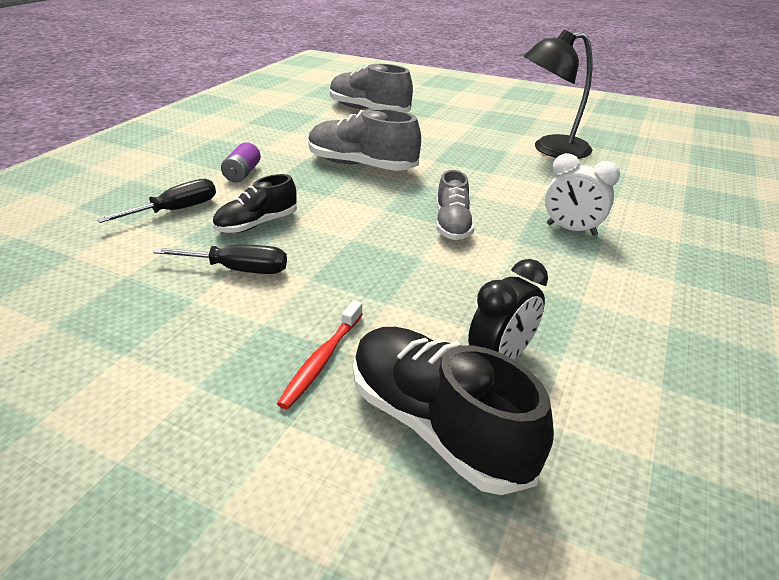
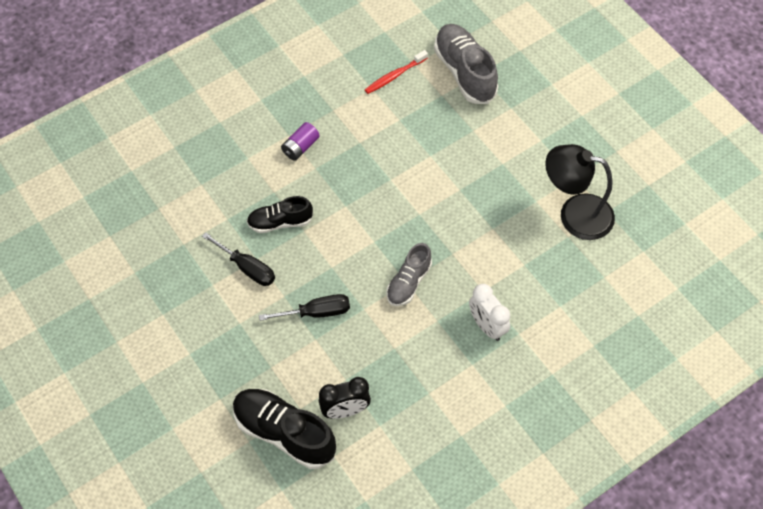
camera: 30 degrees right, 25 degrees up
(176, 210) = (235, 180): black screwdriver -> black screwdriver (316, 312)
(322, 360) = (255, 366): red toothbrush -> red toothbrush (394, 76)
(361, 165) = (396, 173): grey shoe -> none
(437, 424) = (284, 433): black shoe -> black shoe turned 45 degrees counterclockwise

